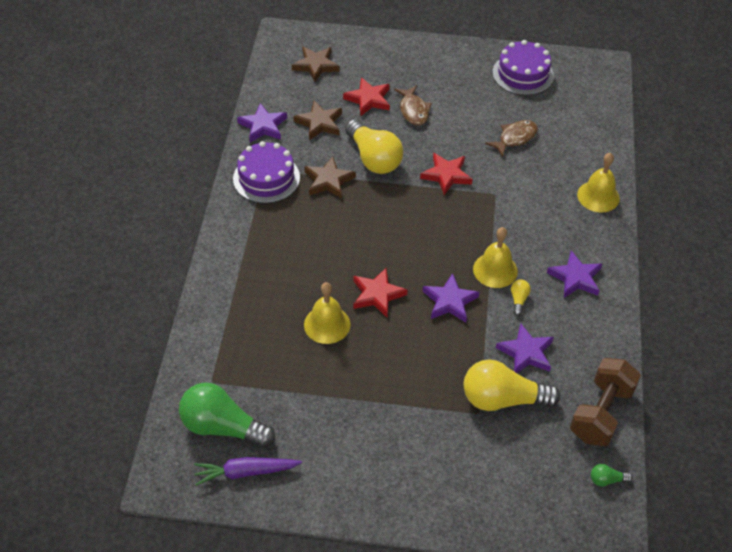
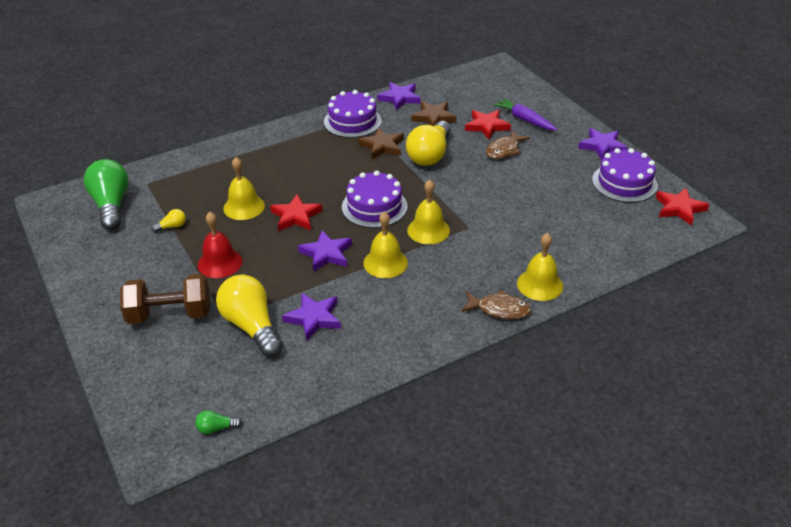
camera: 55 degrees right, 10 degrees down
(245, 472) = (80, 232): purple carrot -> purple carrot (524, 120)
(315, 65) = (488, 91): brown star -> none
(396, 381) = (220, 263): none -> red bell
(413, 235) = (374, 206): none -> purple cake
(446, 175) = (457, 194): red star -> red star (679, 208)
(477, 220) = (428, 230): none -> yellow bell
(515, 138) = (544, 210): brown fish -> brown fish (499, 309)
(518, 300) = (367, 289): yellow light bulb -> yellow light bulb (172, 226)
(575, 278) = (427, 311): purple star -> purple star (602, 146)
(601, 413) = (288, 392): brown dumbbell -> brown dumbbell (170, 314)
(606, 480) = (216, 428): green light bulb -> green light bulb turned 60 degrees counterclockwise

